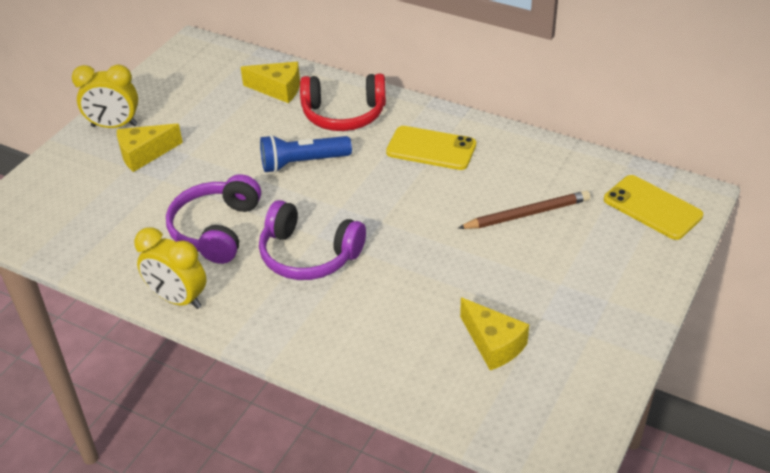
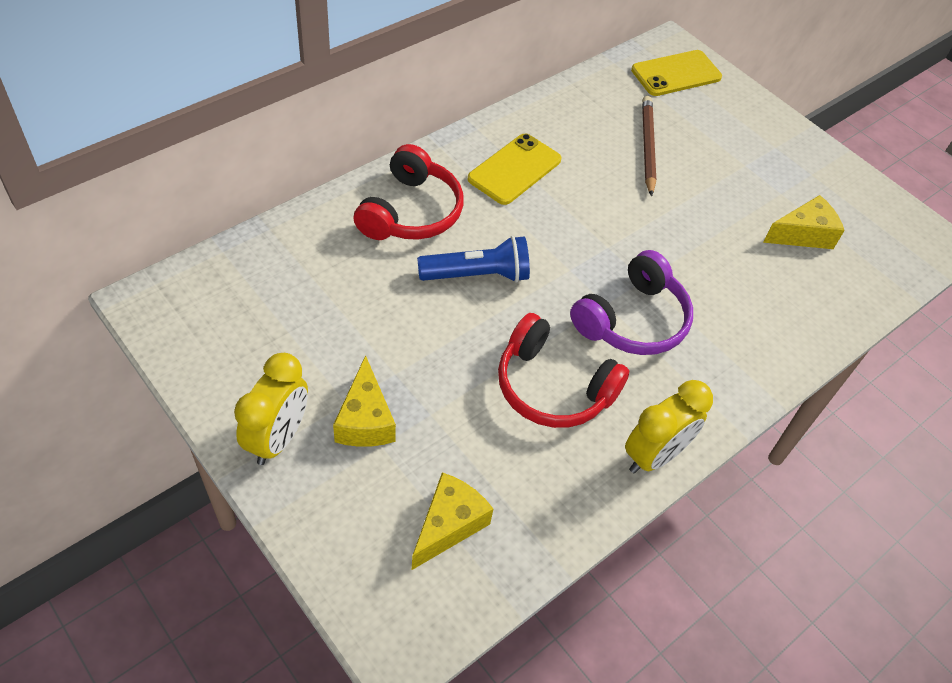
camera: 75 degrees left, 10 degrees up
(216, 229) = (552, 387): purple headphones -> red headphones
(278, 89) = (320, 250): yellow cheese -> yellow cheese (448, 525)
(303, 163) = (477, 275): blue flashlight -> blue flashlight turned 105 degrees counterclockwise

